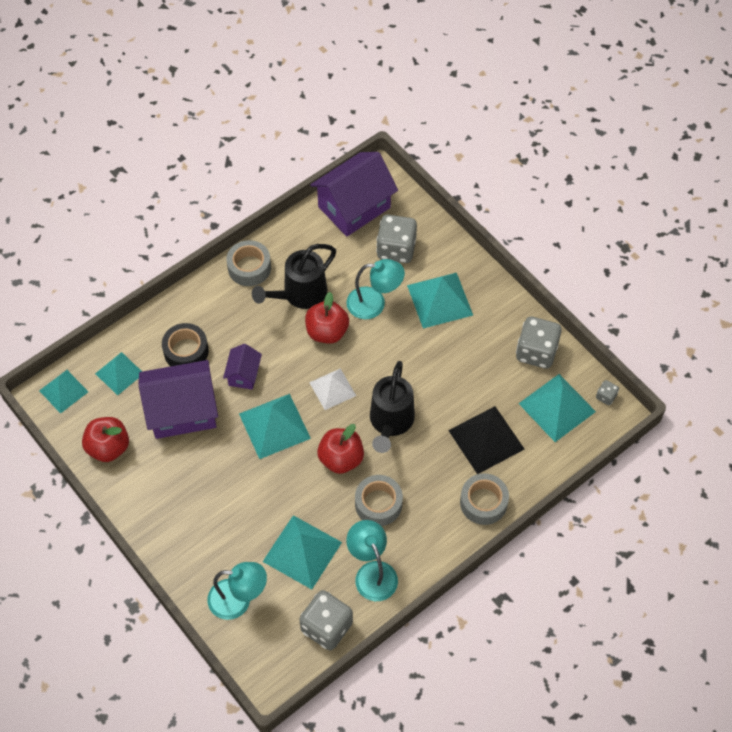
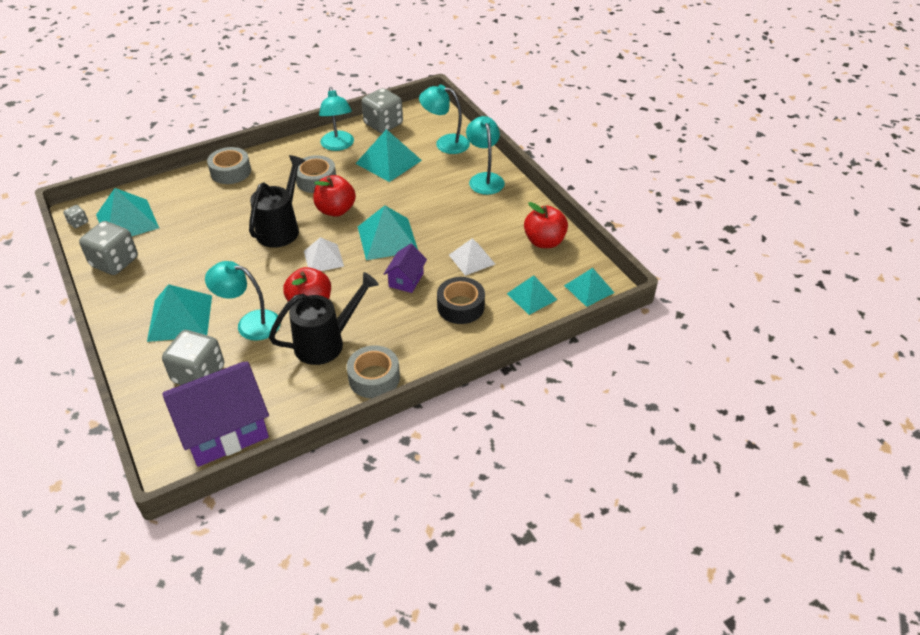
camera: 170 degrees left, 15 degrees down
(181, 538) = (484, 179): none -> turquoise lamp
(182, 411) = (472, 259): purple house -> white pyramid
(486, 439) = (203, 208): black pyramid -> none

